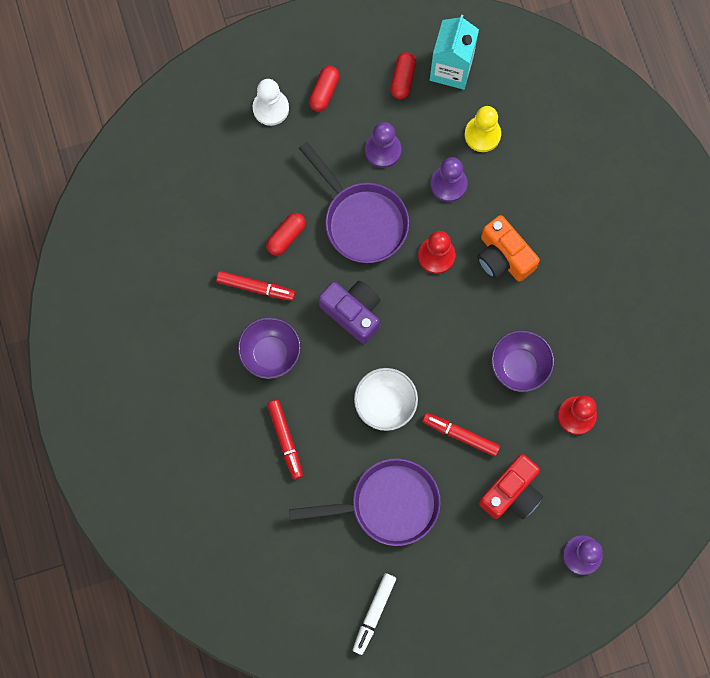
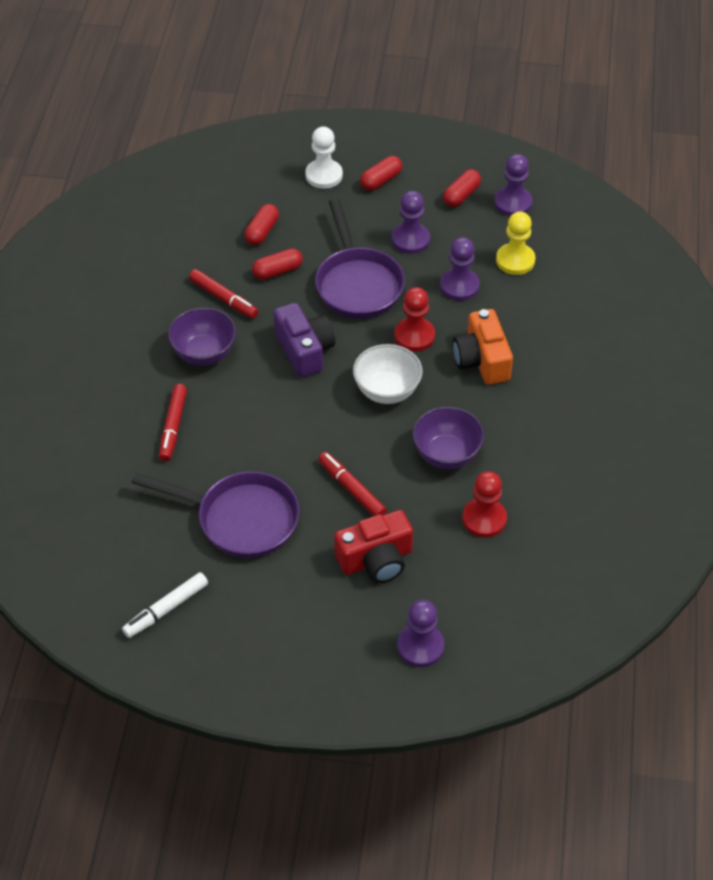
camera: 25 degrees right, 25 degrees down
(249, 198) = (262, 231): none -> red capsule
(385, 404) = (290, 434): white bowl -> white bowl (387, 391)
(451, 69) = (513, 203): turquoise carton -> purple pawn

